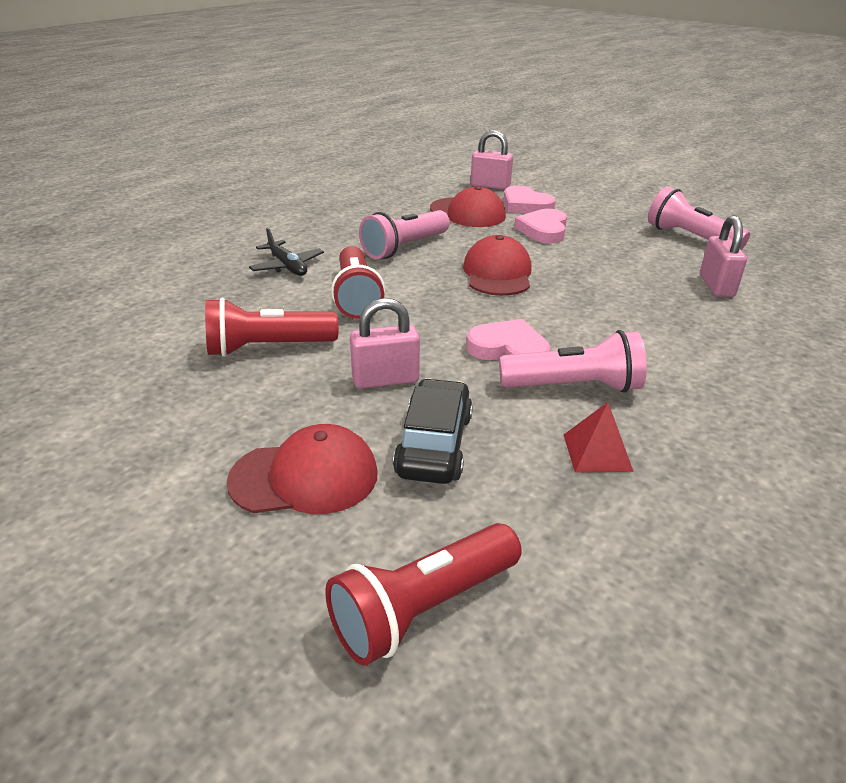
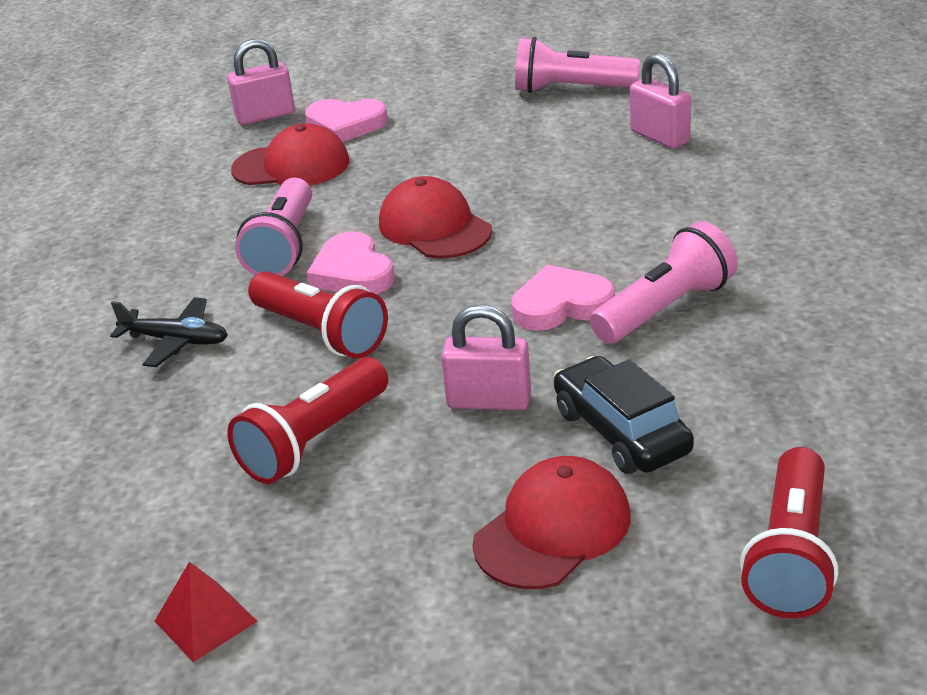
camera: 35 degrees left, 0 degrees up
(385, 379) = (489, 401): pink padlock -> pink padlock turned 60 degrees clockwise
(543, 230) = (410, 149): pink heart -> pink heart (352, 272)
(597, 452) = (757, 357): red pyramid -> red pyramid (205, 621)

